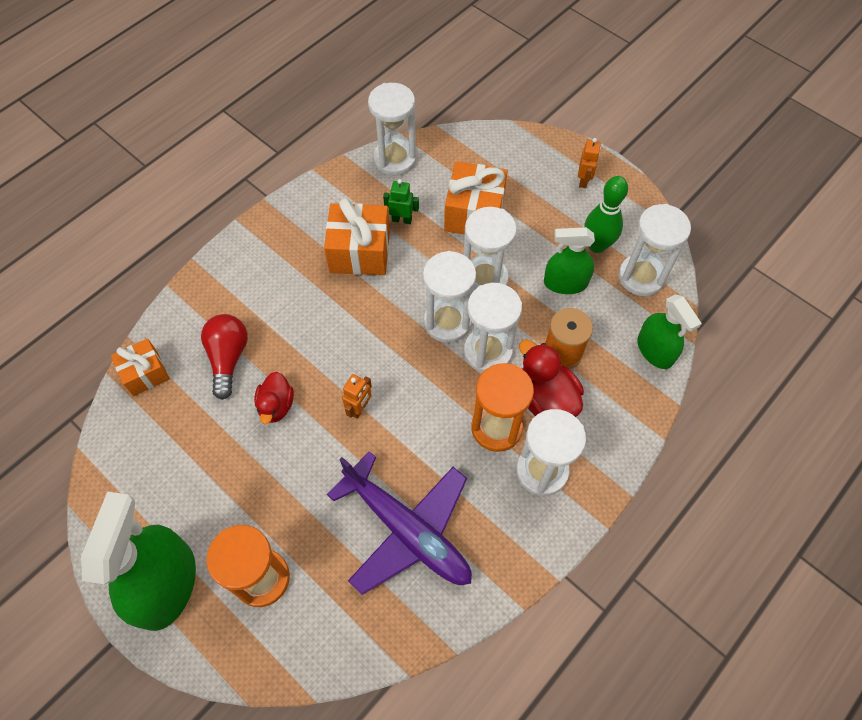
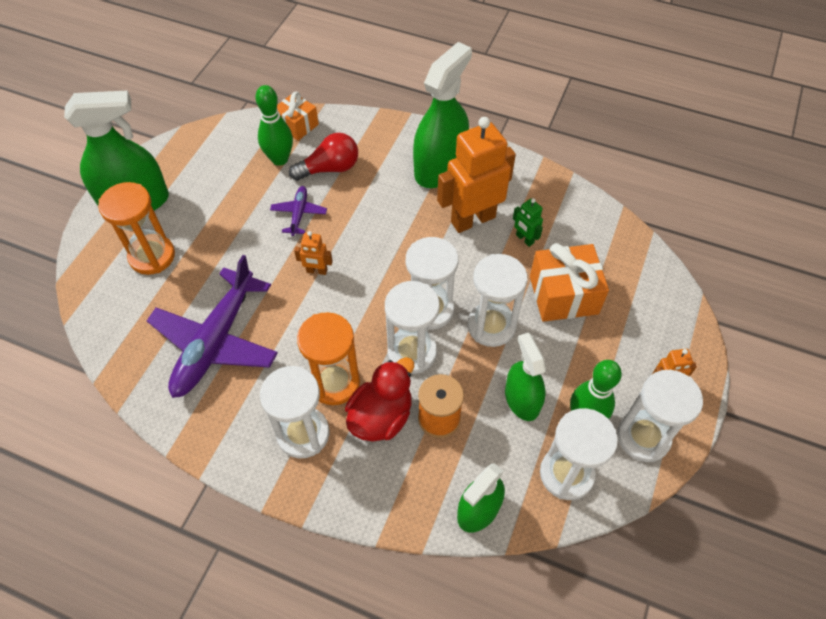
camera: 70 degrees right, 5 degrees down
(187, 405) = (280, 159): none -> green bowling pin
(276, 406) = (299, 214): red duck -> purple plane
(281, 257) = (440, 167): none -> green spray bottle
(360, 252) = (472, 219): orange gift -> orange robot
(395, 159) = (590, 212): white hourglass -> white hourglass (643, 437)
(401, 219) = (524, 239): green robot -> green robot turned 150 degrees clockwise

